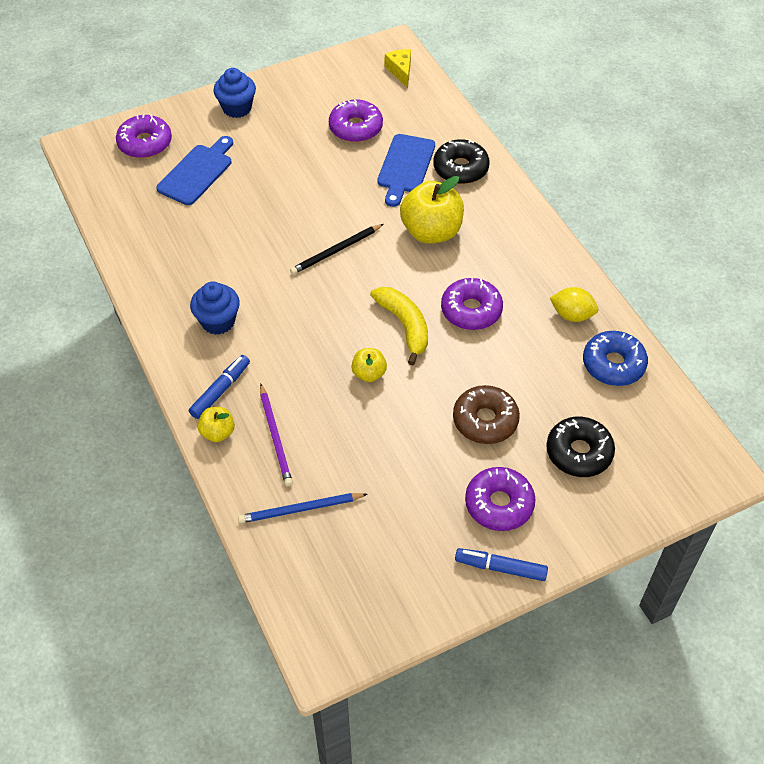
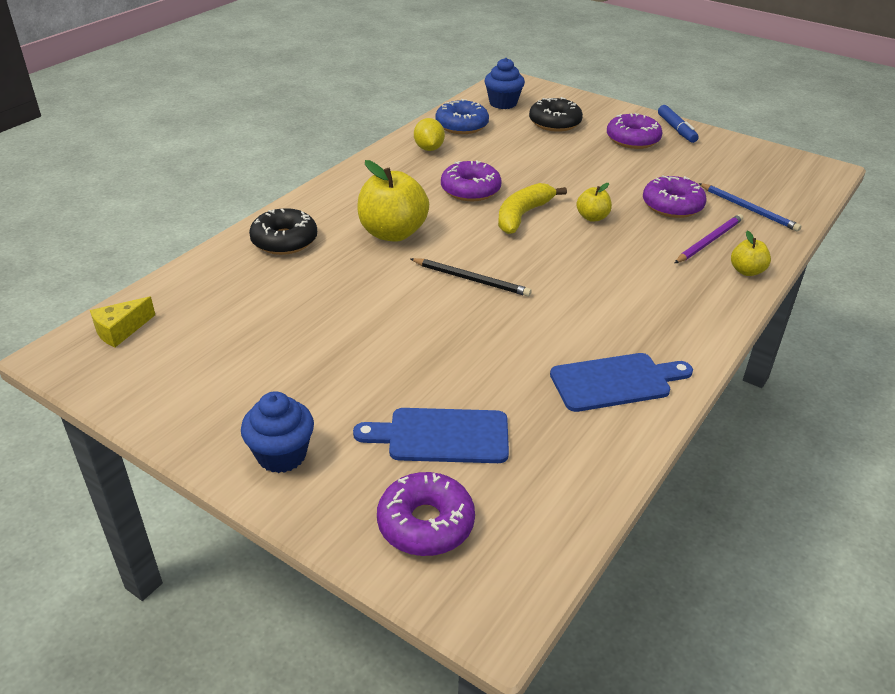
camera: 120 degrees left, 15 degrees down
(218, 321) = (639, 319): blue cupcake -> blue cupcake (503, 103)
(220, 390) = (707, 286): blue marker -> none
(355, 128) = (259, 330): purple donut -> purple donut (672, 206)
(405, 167) = (306, 275): blue cutting board -> blue cutting board (615, 382)
(485, 420) = (572, 159): brown donut -> none

